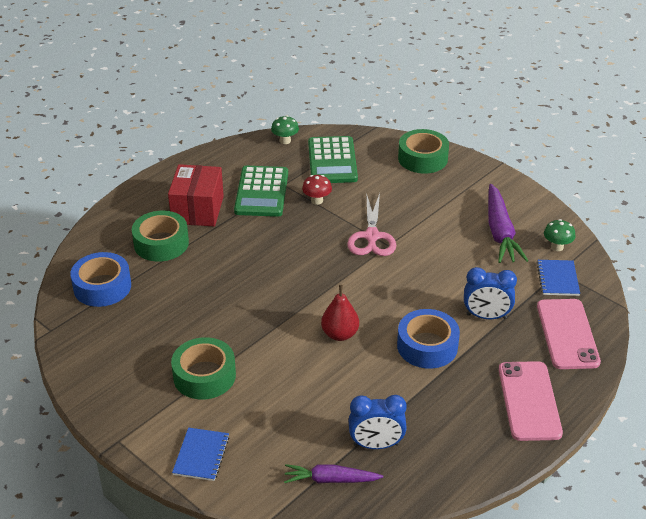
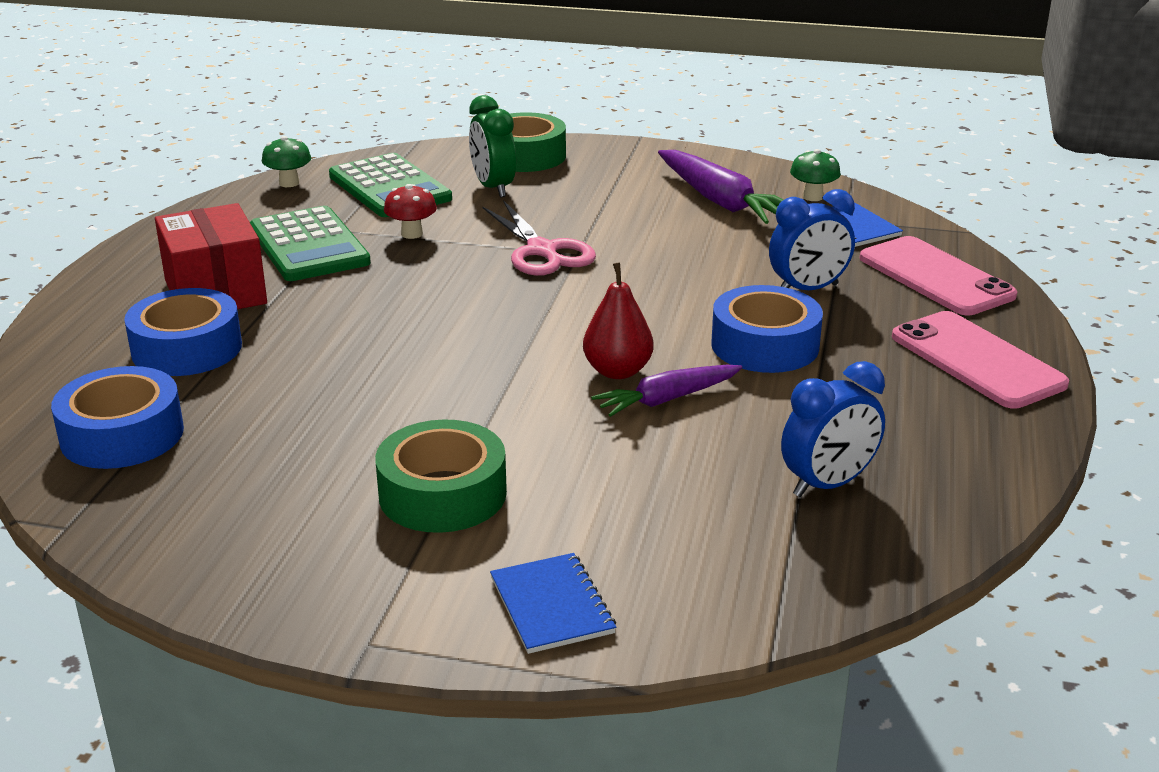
camera: 30 degrees left, 10 degrees down
(161, 243) = (187, 348): green tape -> blue tape
(330, 480) = (809, 555): purple carrot -> purple carrot (667, 399)
(385, 179) = (493, 188): none -> green clock

